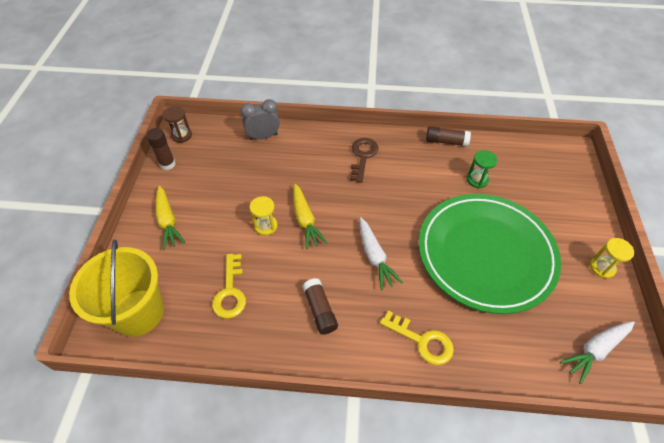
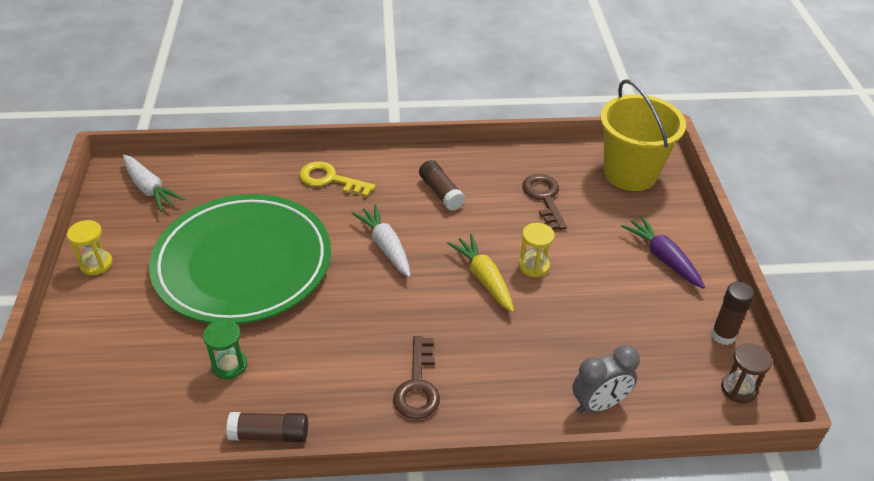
camera: 170 degrees right, 10 degrees down
(168, 221) = (663, 258): yellow carrot -> purple carrot
(230, 292) = (544, 198): yellow key -> brown key
(595, 350) = (149, 189): white carrot -> white carrot turned 90 degrees clockwise

